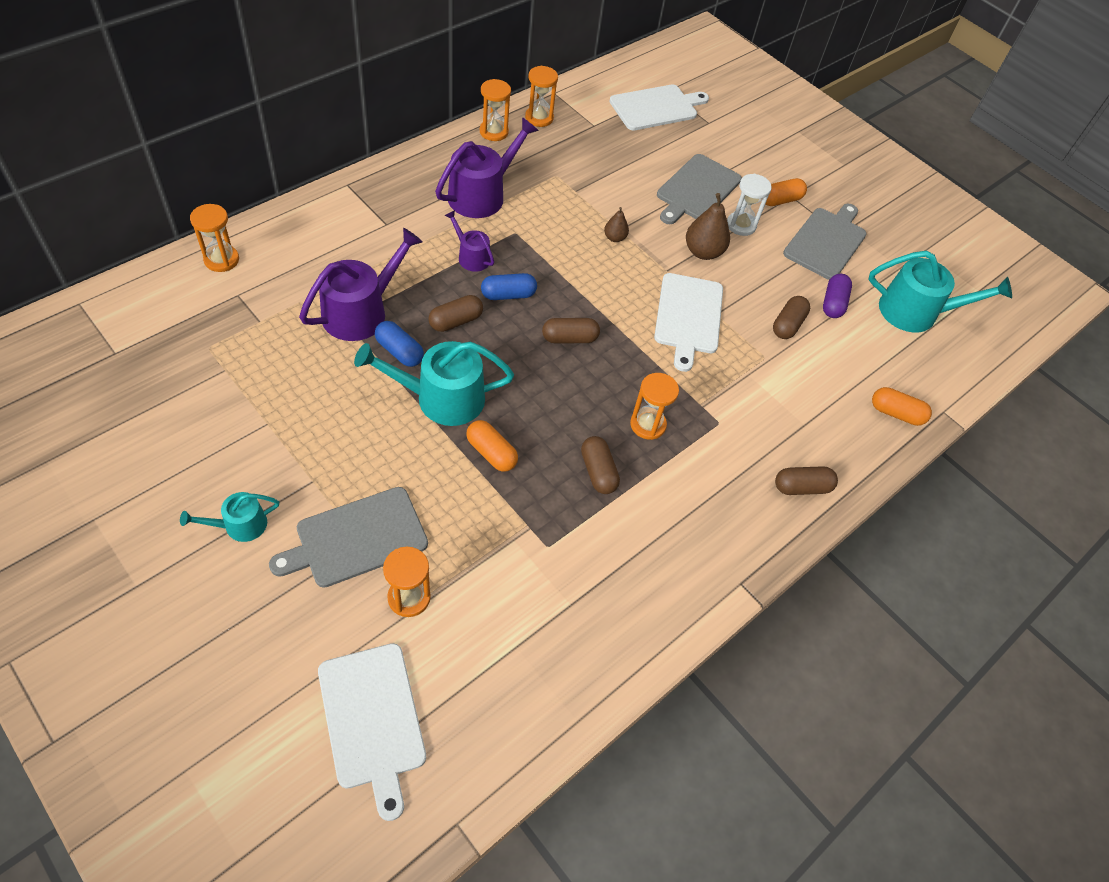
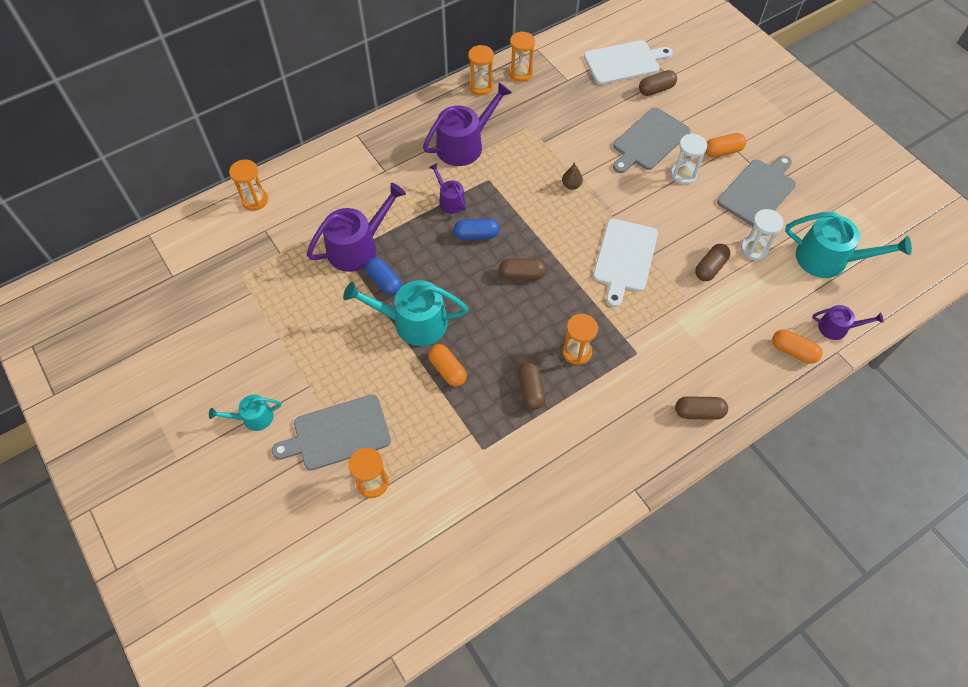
camera: 15 degrees right, 5 degrees up
(373, 720) = (337, 574): white cutting board -> none
(456, 321) = (431, 257): brown capsule -> brown capsule (656, 89)
(703, 252) = (646, 199): brown pear -> none
(833, 303) = (754, 249): purple capsule -> white hourglass
(939, 386) = (837, 328): none -> purple watering can

